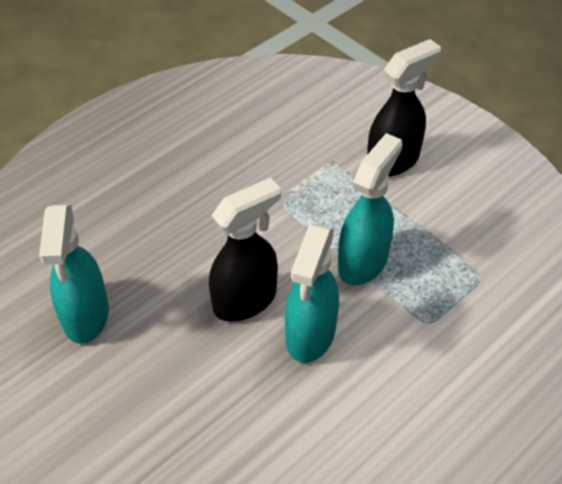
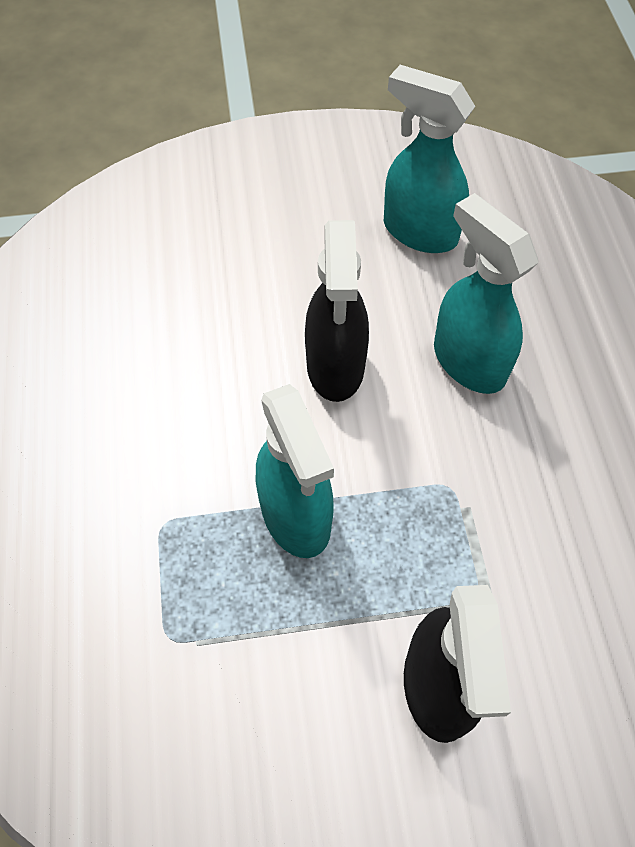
camera: 125 degrees right, 10 degrees up
(310, 335) = (245, 398): turquoise spray bottle -> turquoise spray bottle (468, 361)

